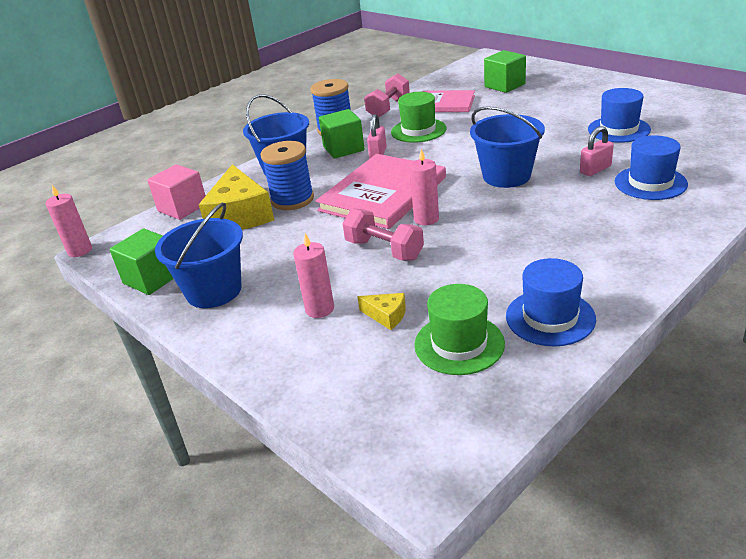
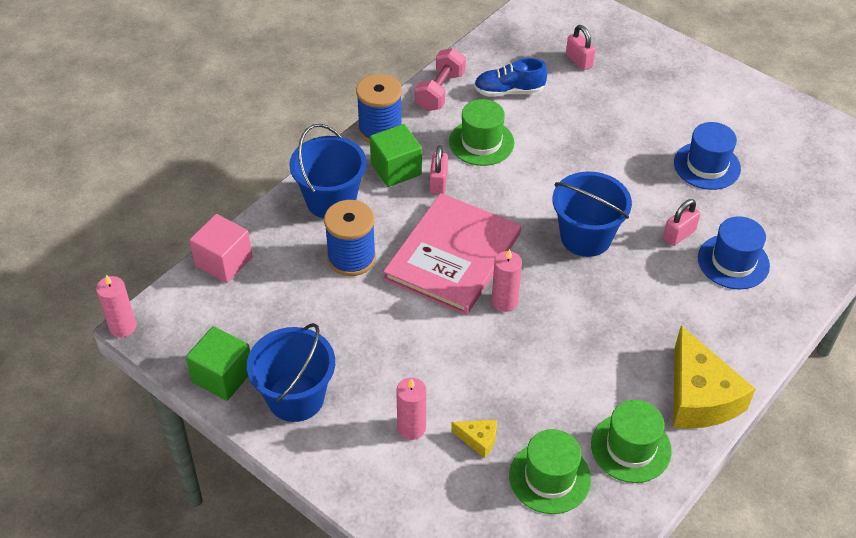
camera: 10 degrees left, 15 degrees up
(240, 215) = (296, 280): yellow cheese -> yellow cheese (699, 396)
(384, 250) = (465, 346): pink dumbbell -> none
(445, 104) = (509, 91): pink book -> blue shoe
(504, 85) = (579, 61): green cube -> pink padlock
(550, 317) = (630, 447): blue hat -> green hat

